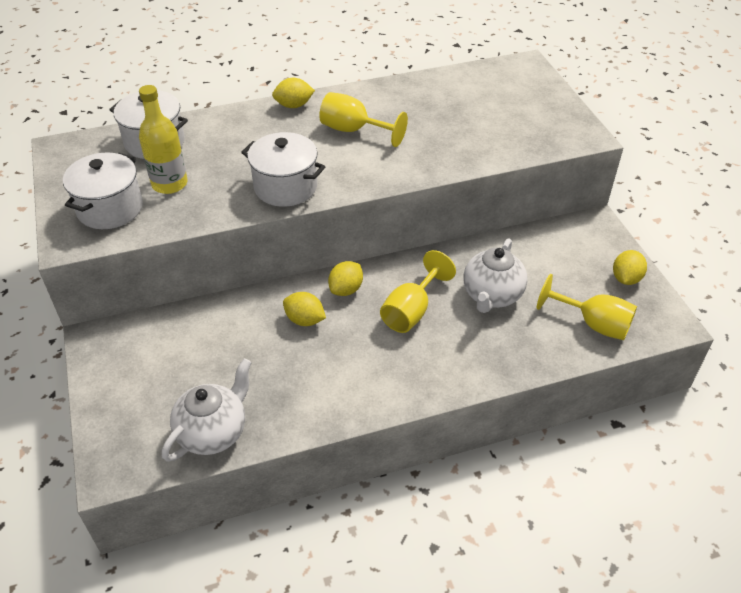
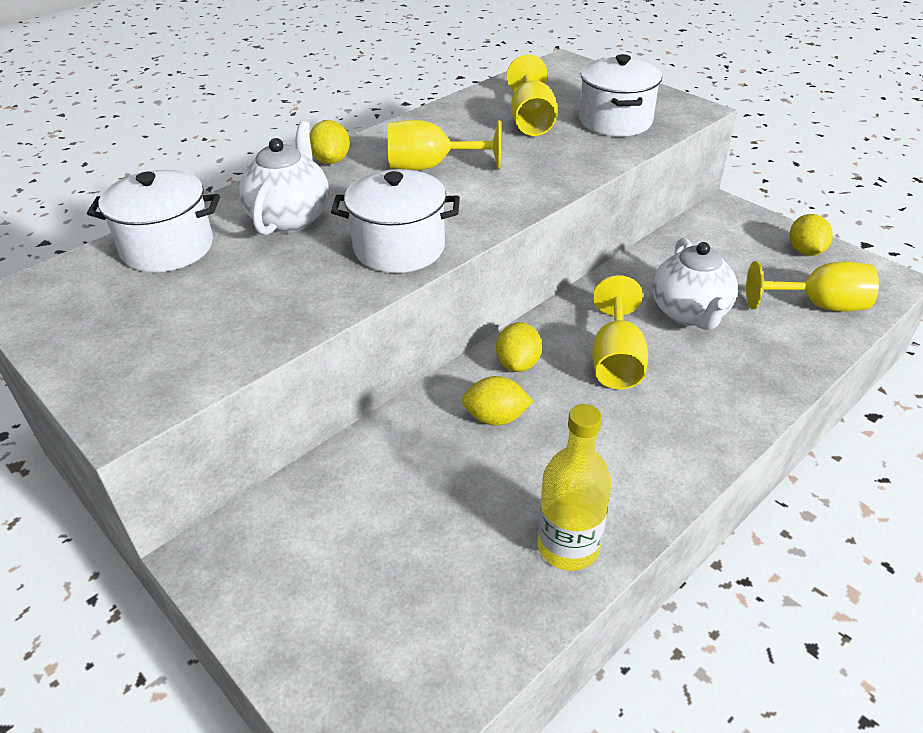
camera: 25 degrees left, 5 degrees down
(110, 208) = (160, 347): white pot -> white pot (615, 121)
(169, 184) = (230, 290): yellow bottle -> yellow bottle (568, 546)
(213, 432) = (488, 616): white teapot -> white teapot (290, 218)
(294, 105) = (331, 160): yellow lemon -> yellow lemon turned 60 degrees counterclockwise
(454, 111) = (531, 121): none -> yellow goblet

